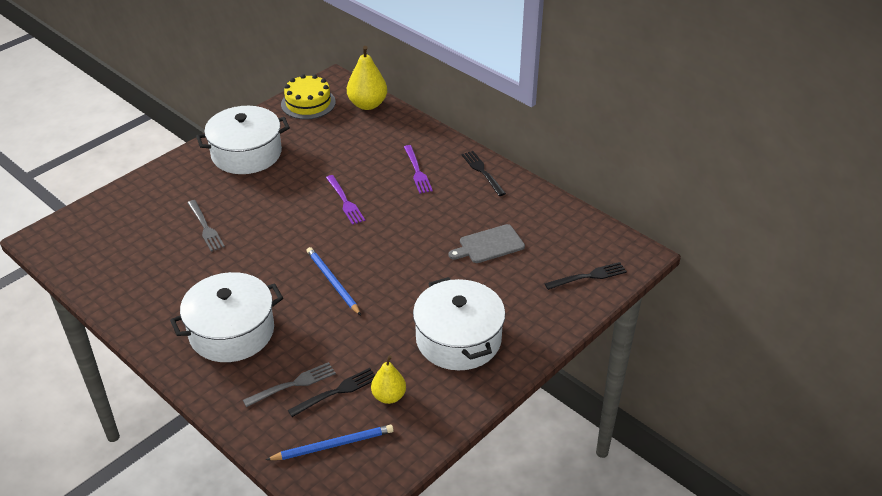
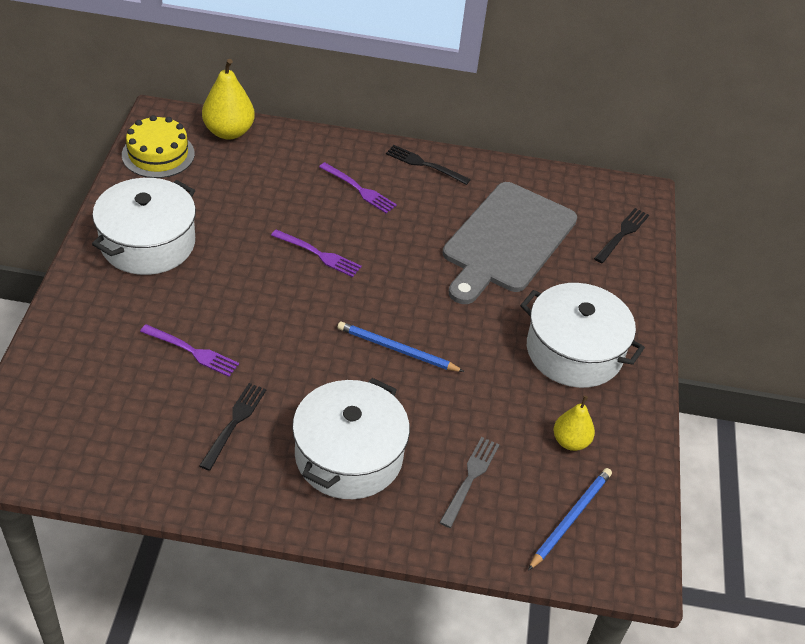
camera: 40 degrees left, 5 degrees up
(205, 227) = (192, 351): grey fork -> purple fork
(336, 392) = (519, 463): black fork -> black fork (234, 423)
(489, 245) = (506, 241): grey cutting board -> grey cutting board, size x2.03

